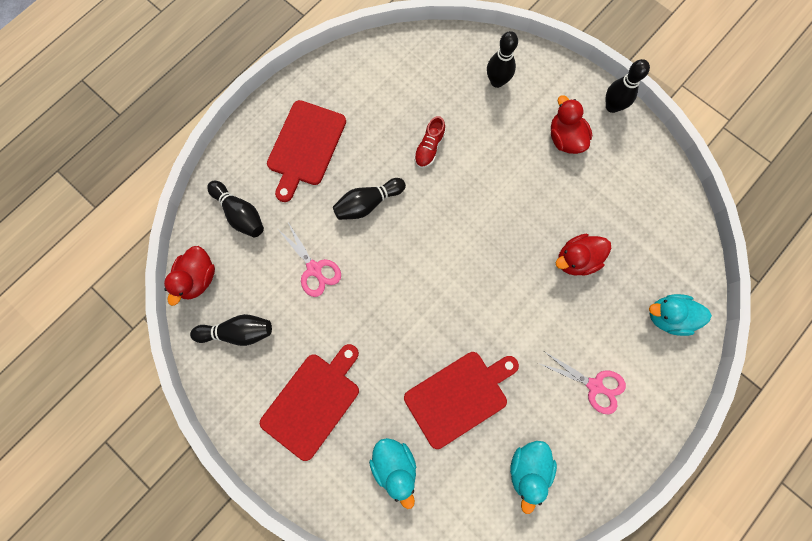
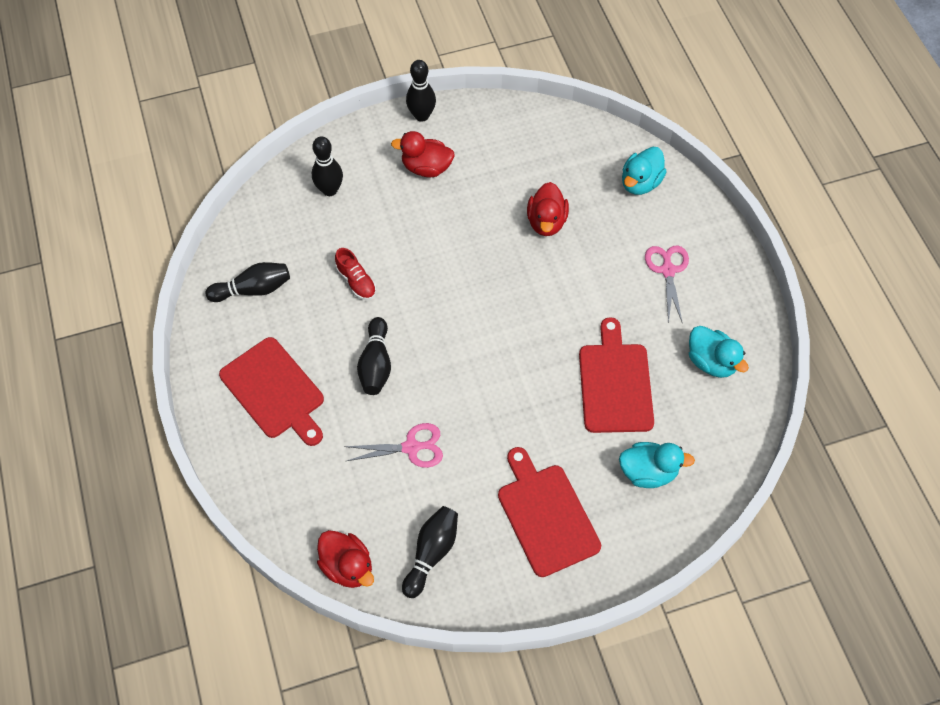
camera: 60 degrees left, 15 degrees down
(240, 214) = (304, 490): black bowling pin -> black bowling pin (253, 289)
(594, 386) = (668, 270): pink scissors -> pink scissors turned 60 degrees counterclockwise

